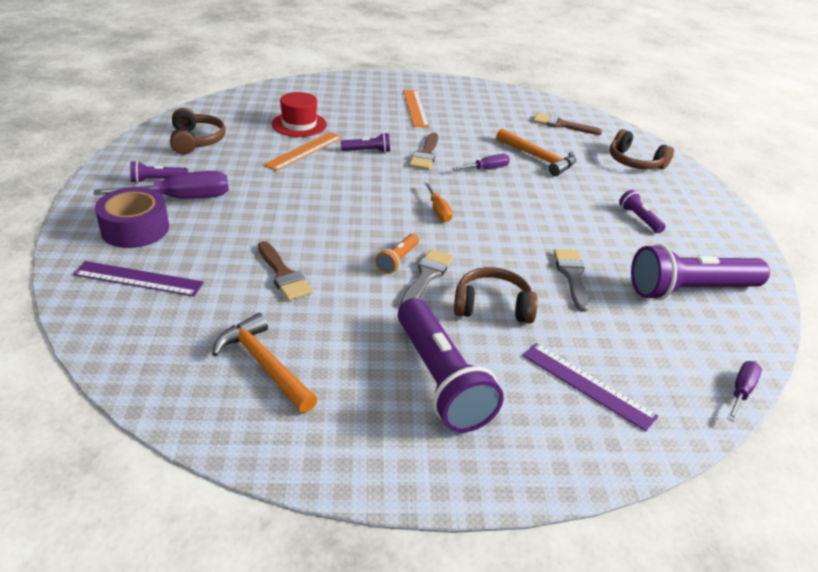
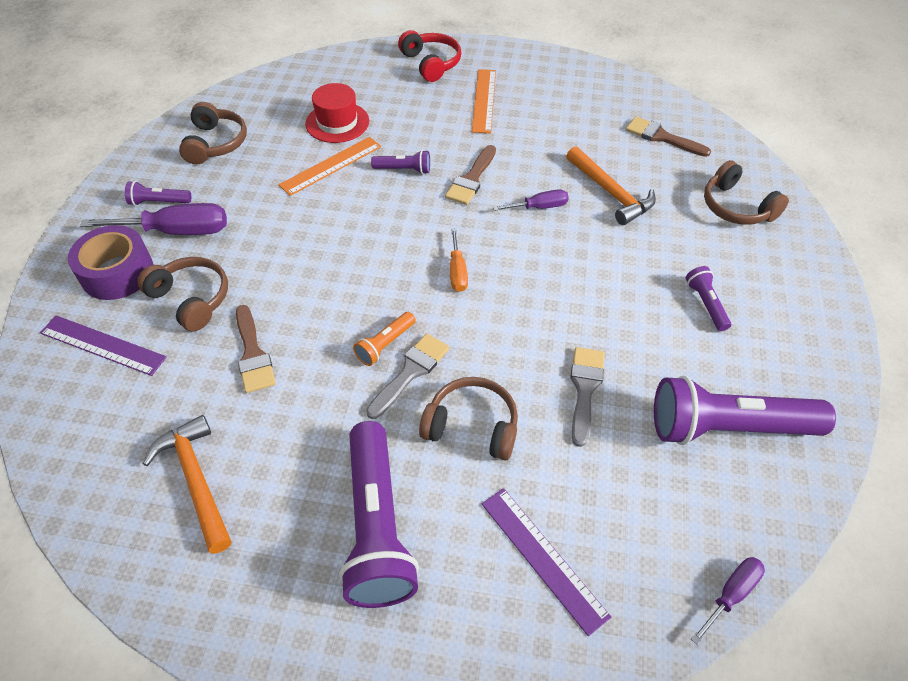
camera: 15 degrees right, 15 degrees up
(212, 242) = (191, 299): none -> brown headphones
(363, 87) = (431, 63): none -> red headphones

